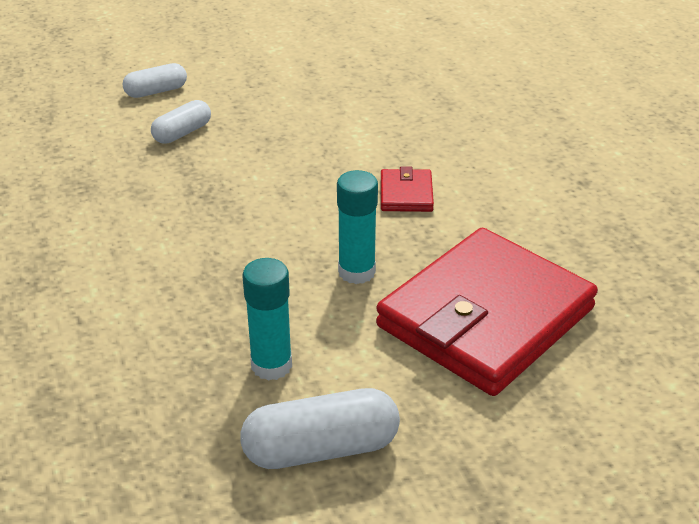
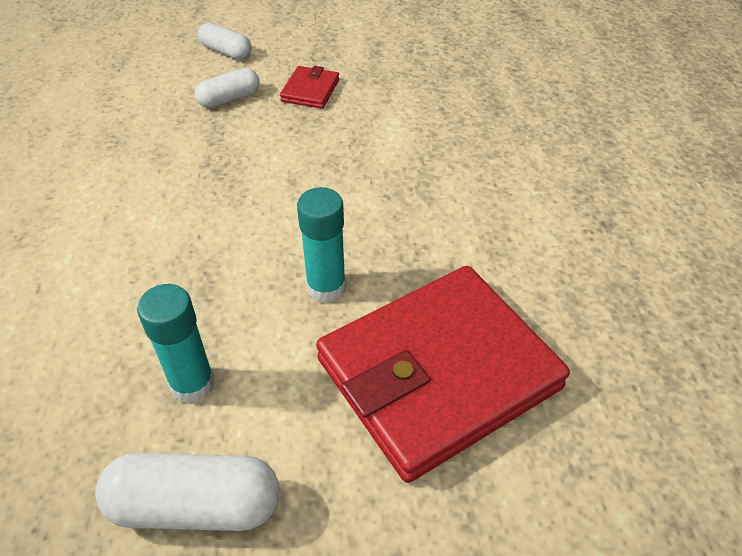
camera: 15 degrees right, 10 degrees up
(156, 91) = (226, 52): white capsule -> white capsule turned 45 degrees clockwise
(406, 194) = (414, 204): red wallet -> red wallet (310, 90)

